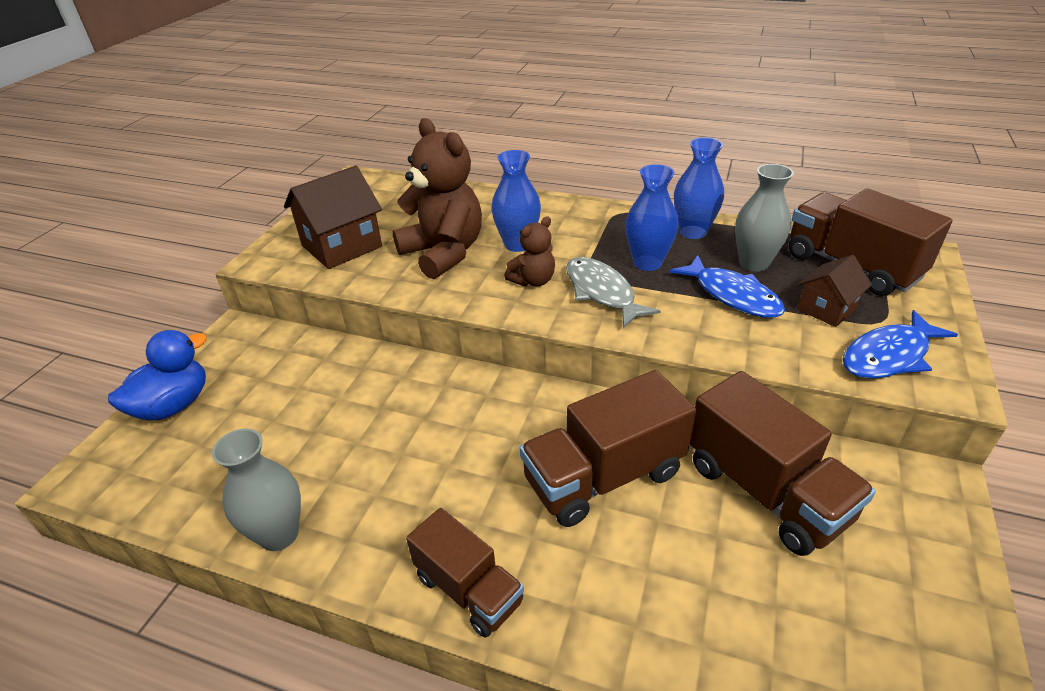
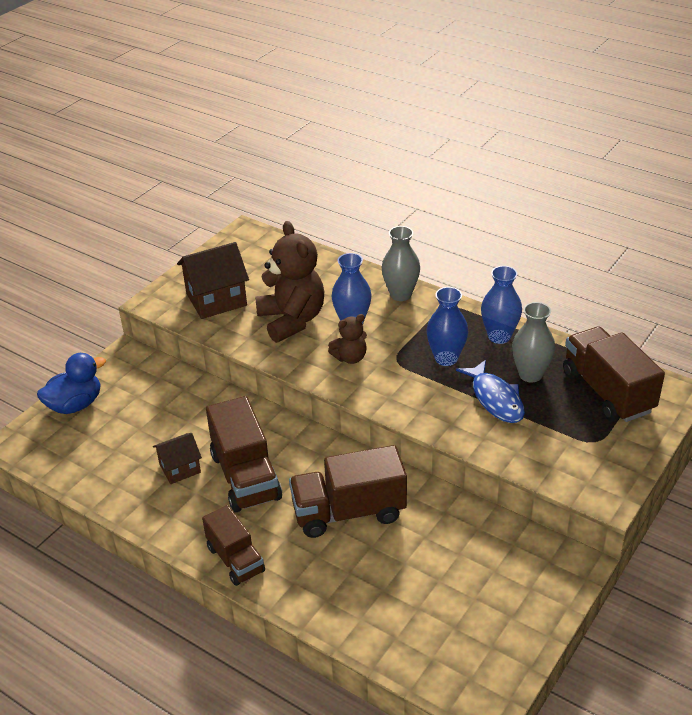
camera: 15 degrees right, 0 degrees up
(279, 534) = (130, 504): grey vase -> grey vase (400, 294)
(602, 292) = (397, 377): grey fish -> none
(765, 491) = (452, 544): brown truck -> brown truck (245, 476)
(826, 309) = (560, 423): brown house -> brown house (180, 468)
(889, 355) = (580, 468): blue fish -> none

